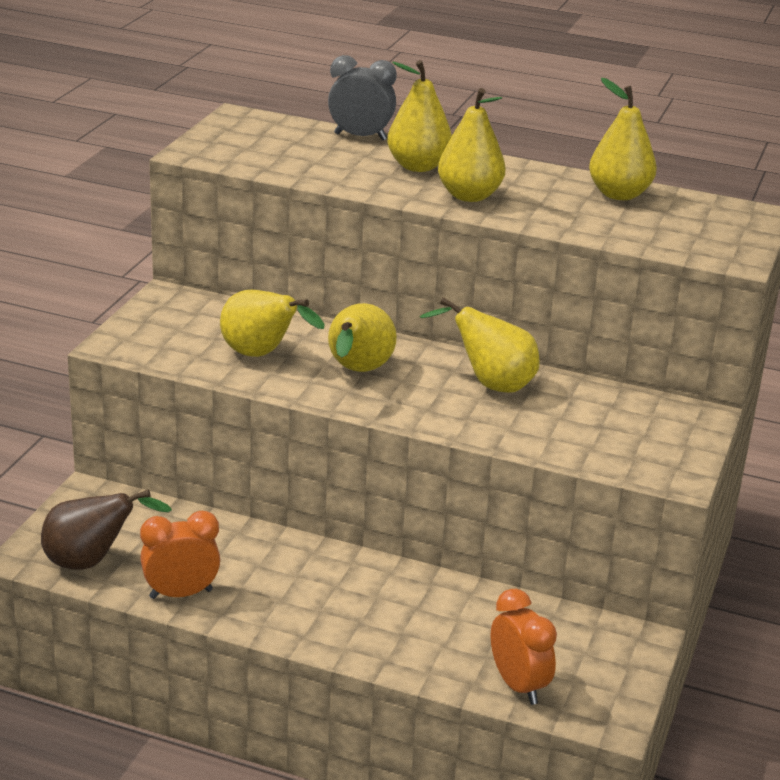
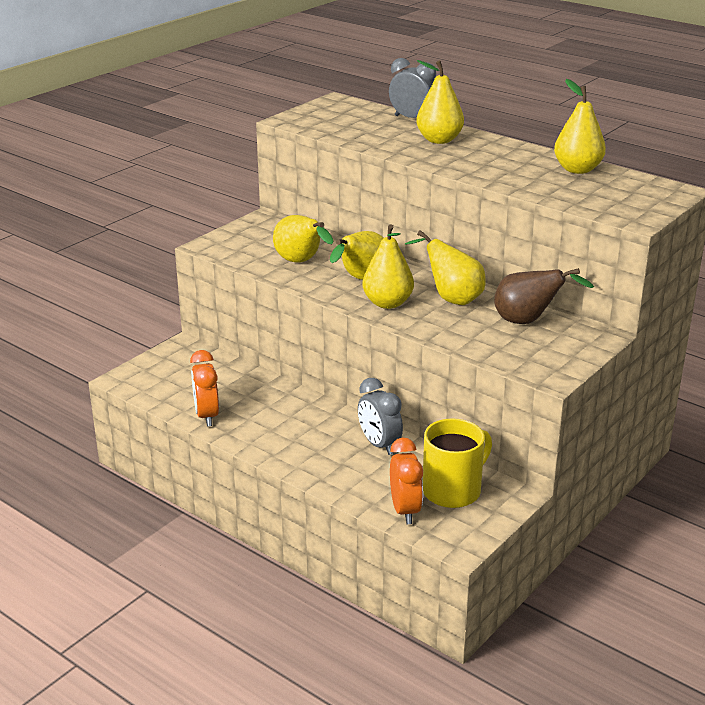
camera: 20 degrees right, 0 degrees up
(91, 562) = (160, 388): brown pear -> brown pear (528, 321)
(181, 594) = (207, 416): orange clock -> orange clock turned 105 degrees counterclockwise
(436, 597) = (379, 444): none -> grey clock
(469, 196) = (462, 161): yellow pear -> yellow pear (387, 303)
(563, 646) = (453, 490): none -> yellow mug

